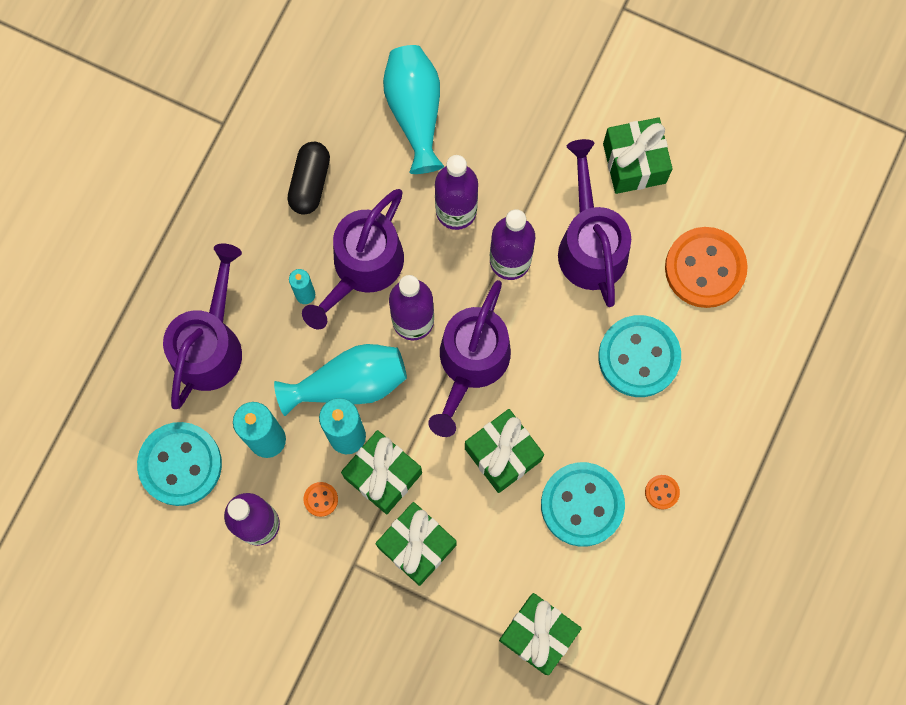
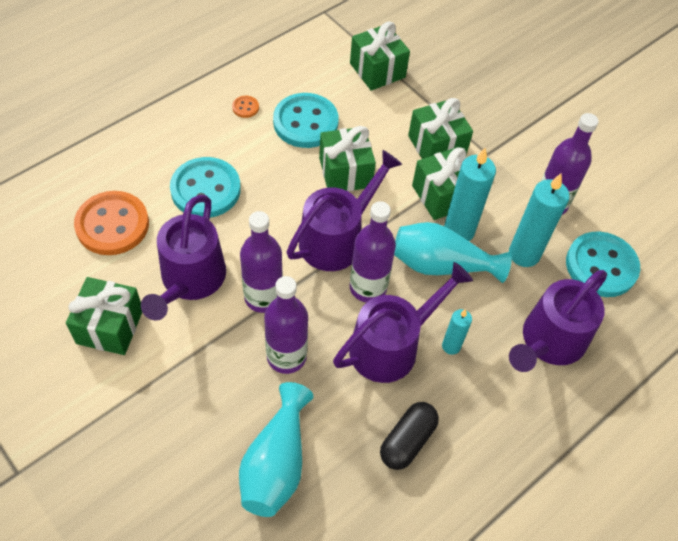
camera: 160 degrees left, 20 degrees down
(321, 499) = (496, 200): orange button -> none

